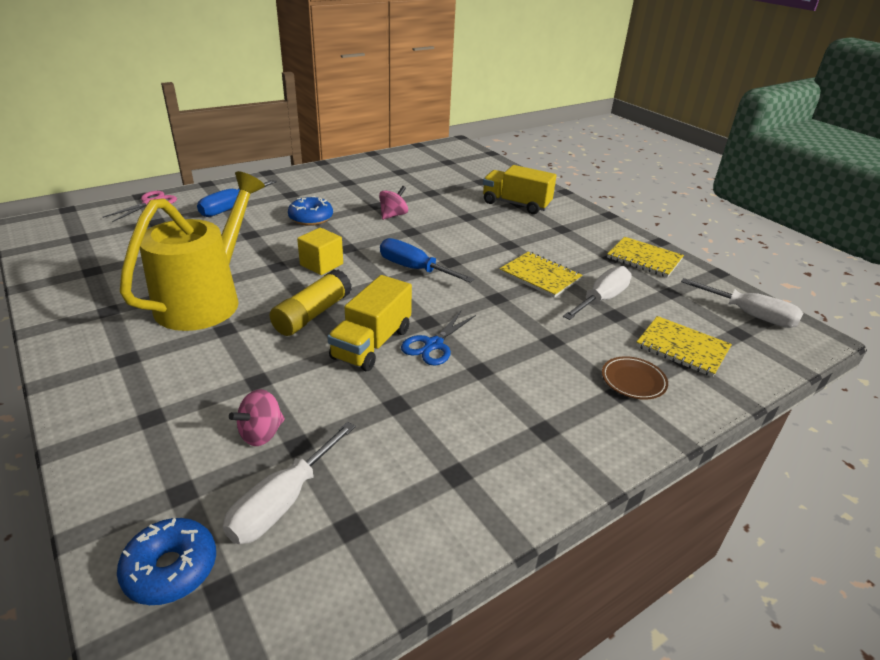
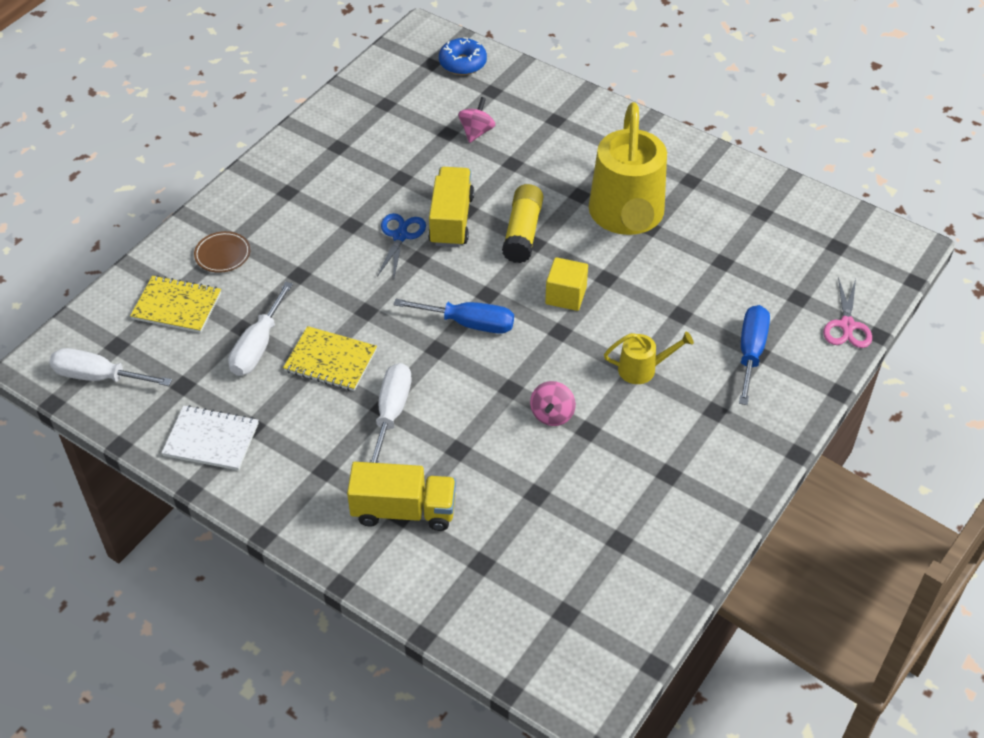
camera: 160 degrees right, 15 degrees up
(282, 502) = (431, 103): white screwdriver -> white screwdriver (391, 412)
(311, 218) = (643, 369): blue donut -> yellow watering can
(644, 259) = (211, 439): yellow notebook -> white notebook

